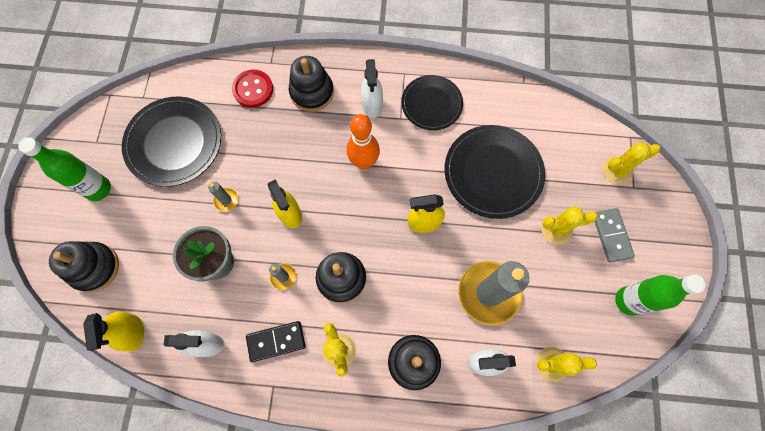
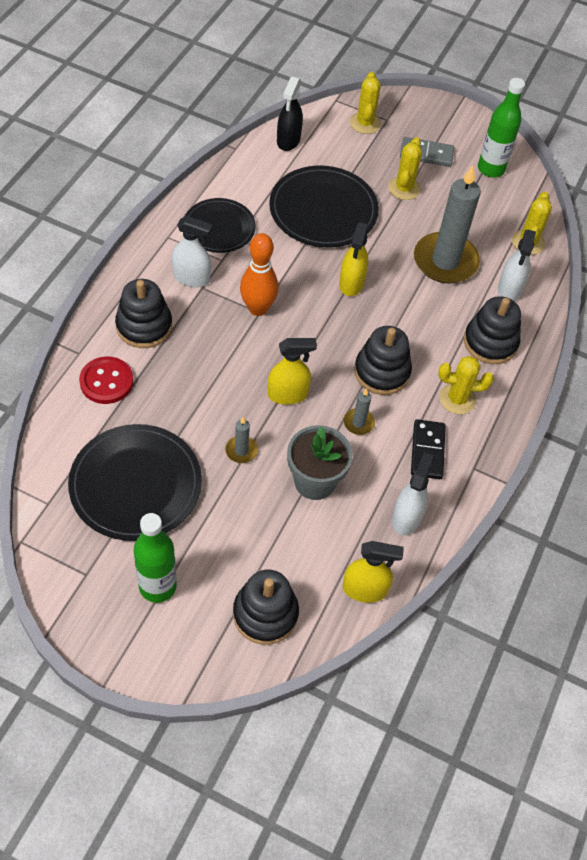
camera: 75 degrees left, 15 degrees down
(557, 117) = (288, 140): none -> black spray bottle

